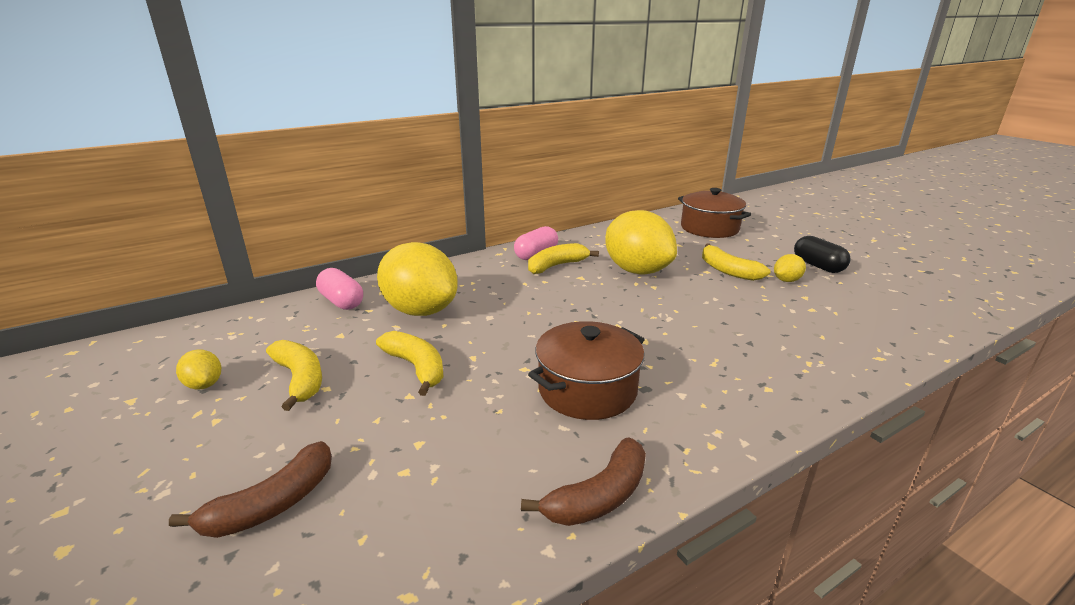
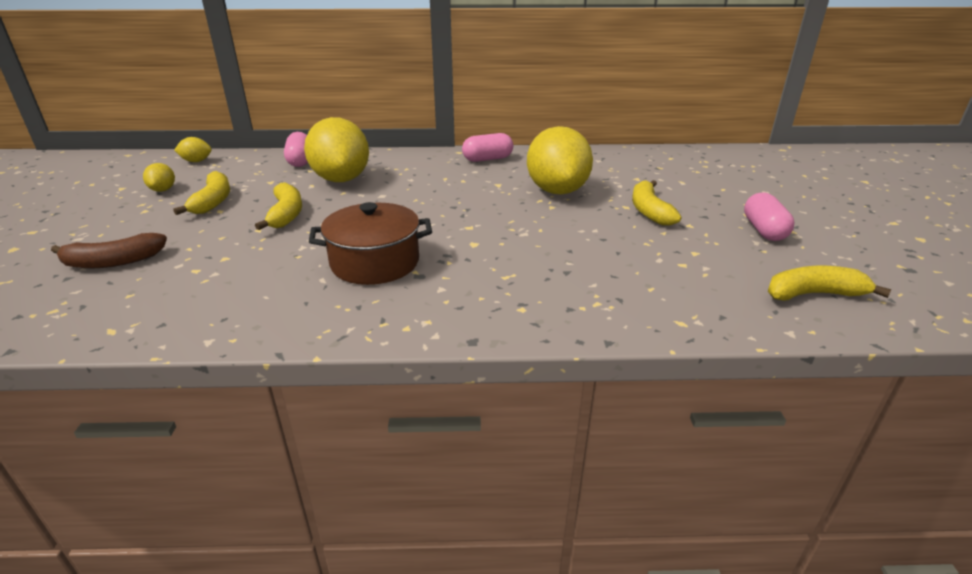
camera: 30 degrees right, 5 degrees up
(556, 266) = (491, 171): yellow banana -> yellow banana (813, 294)
(599, 496) = (280, 326): brown banana -> none
(709, 228) = (696, 171): brown pot -> none
(786, 280) = (700, 234): yellow lemon -> yellow lemon (196, 161)
(818, 266) = (763, 230): black capsule -> pink capsule

